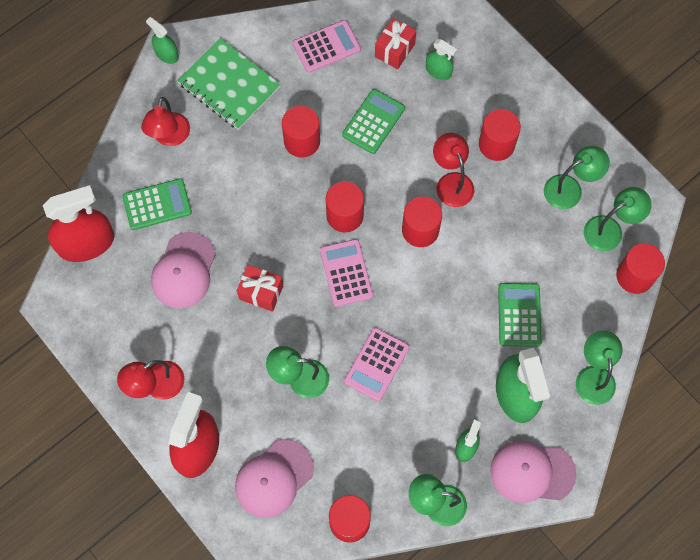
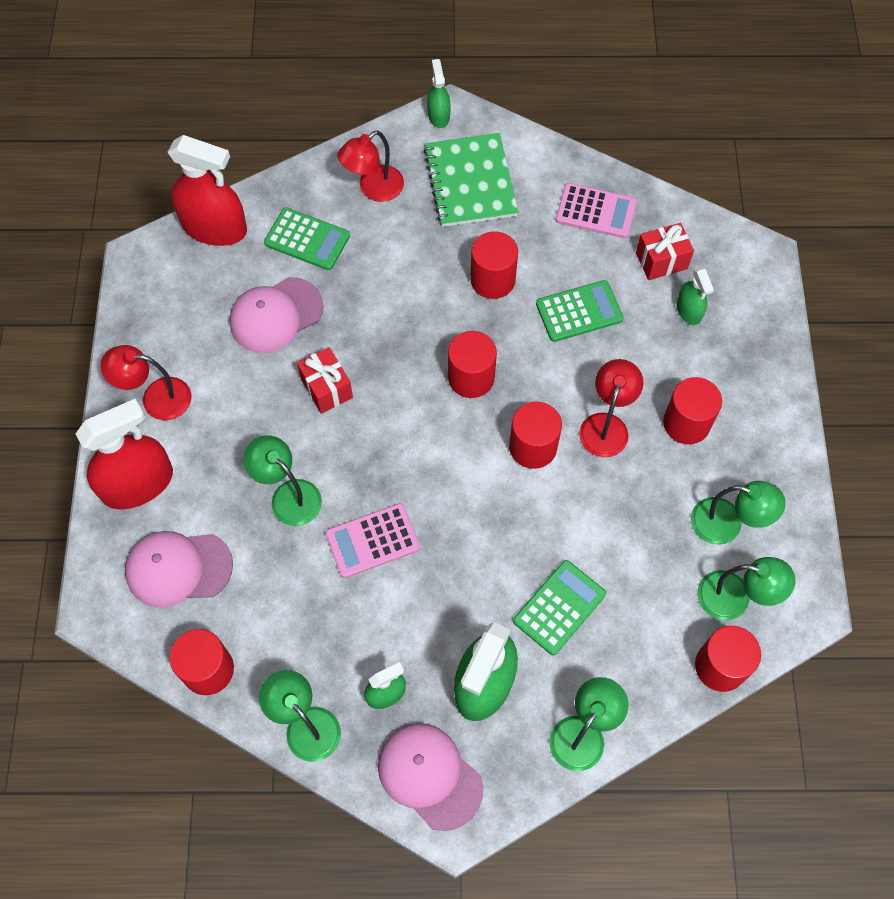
camera: 40 degrees right, 5 degrees down
(346, 273) = (423, 432): pink calculator -> none

